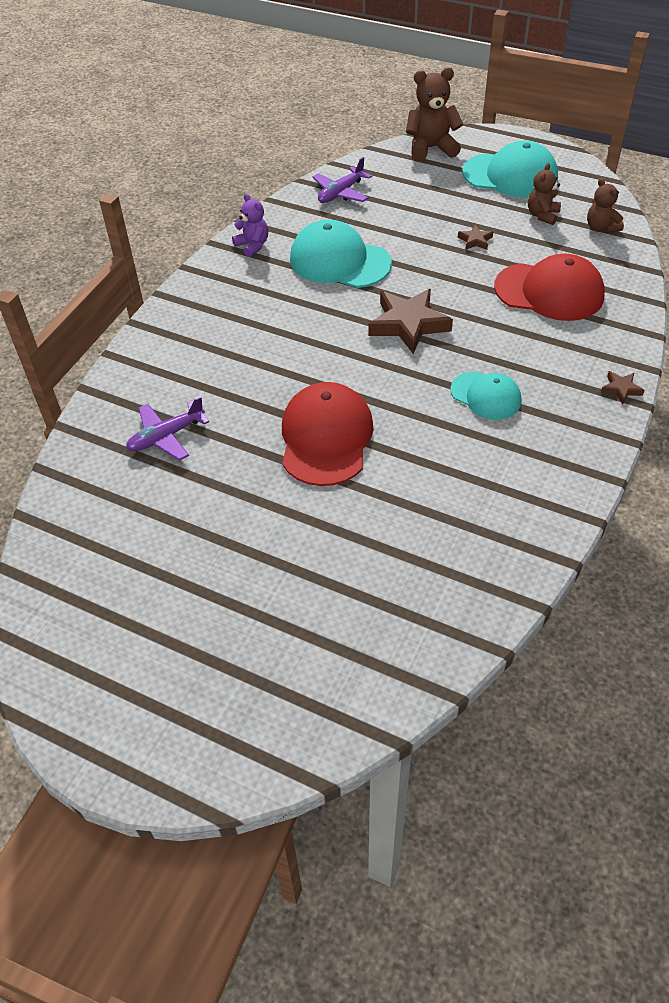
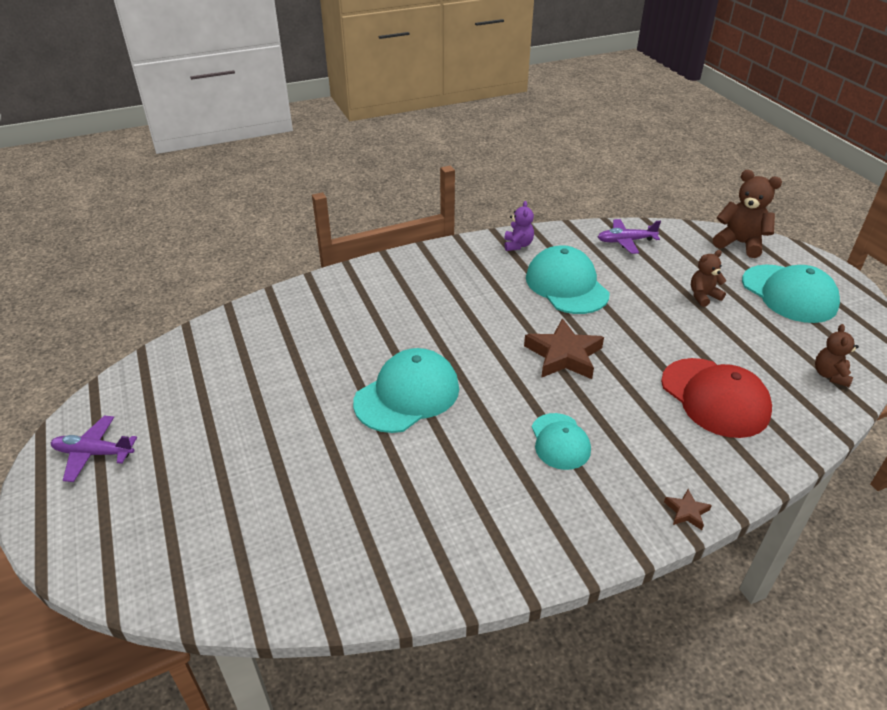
camera: 40 degrees right, 10 degrees down
(166, 436) = (314, 331): purple plane -> purple plane (94, 453)
(326, 438) = (407, 395): red cap -> turquoise cap
(475, 240) = (695, 326): brown star -> none
(542, 215) = (782, 337): brown teddy bear -> brown teddy bear (703, 296)

